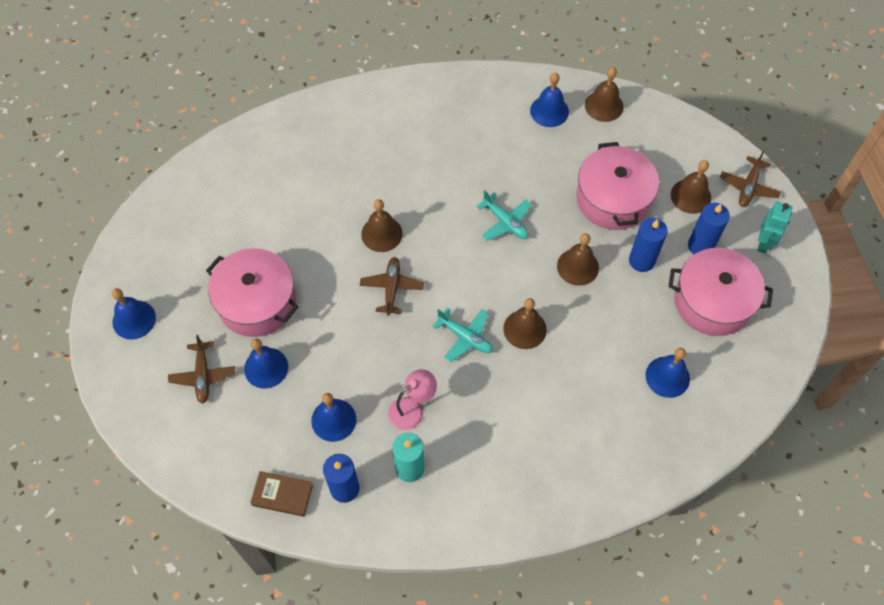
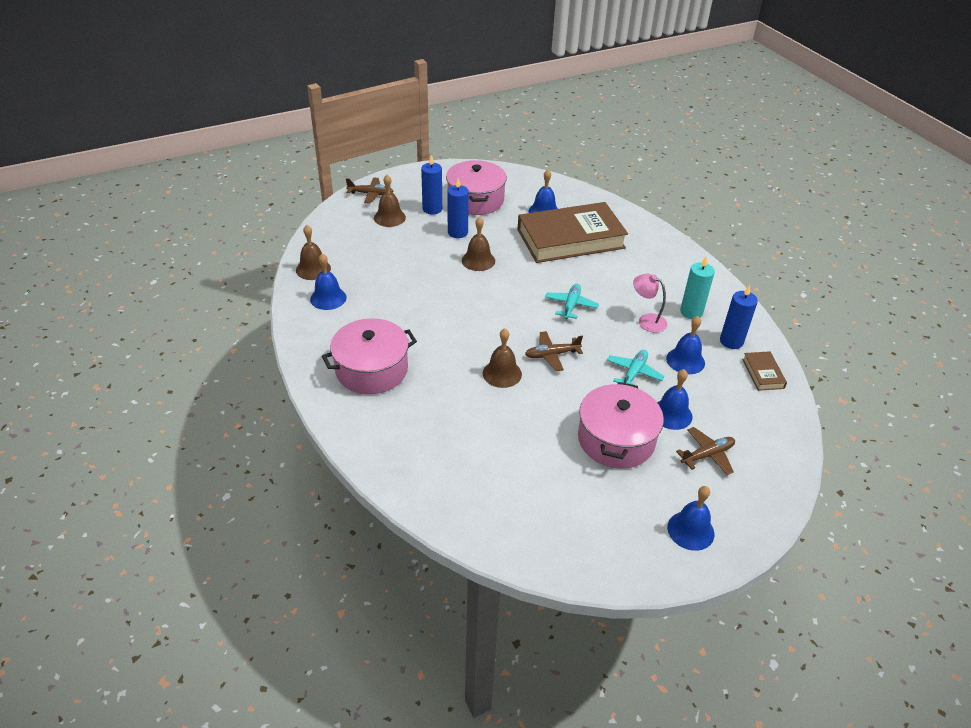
camera: 110 degrees left, 20 degrees down
(505, 222) = (455, 303): turquoise plane -> turquoise plane (634, 373)
(525, 329) = (546, 277): brown bell -> none
(596, 387) = (570, 239): none -> brown book
(613, 199) = (408, 252): pink pot -> pink pot (371, 369)
(764, 243) = (417, 184): turquoise robot -> none

